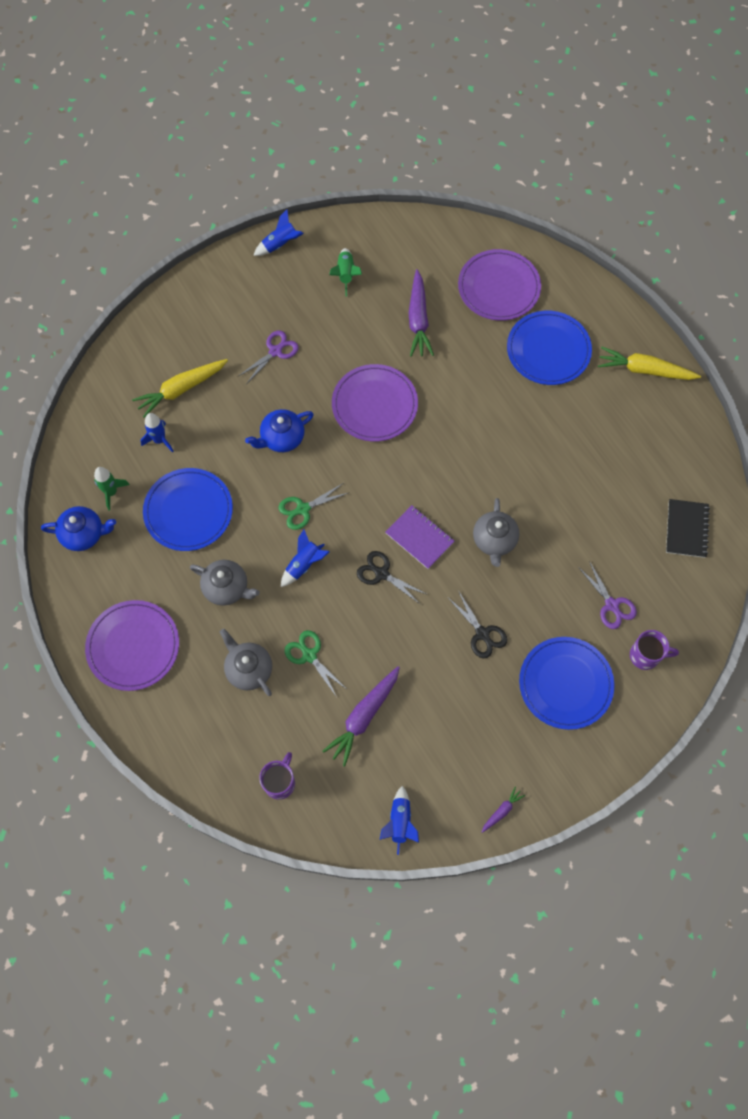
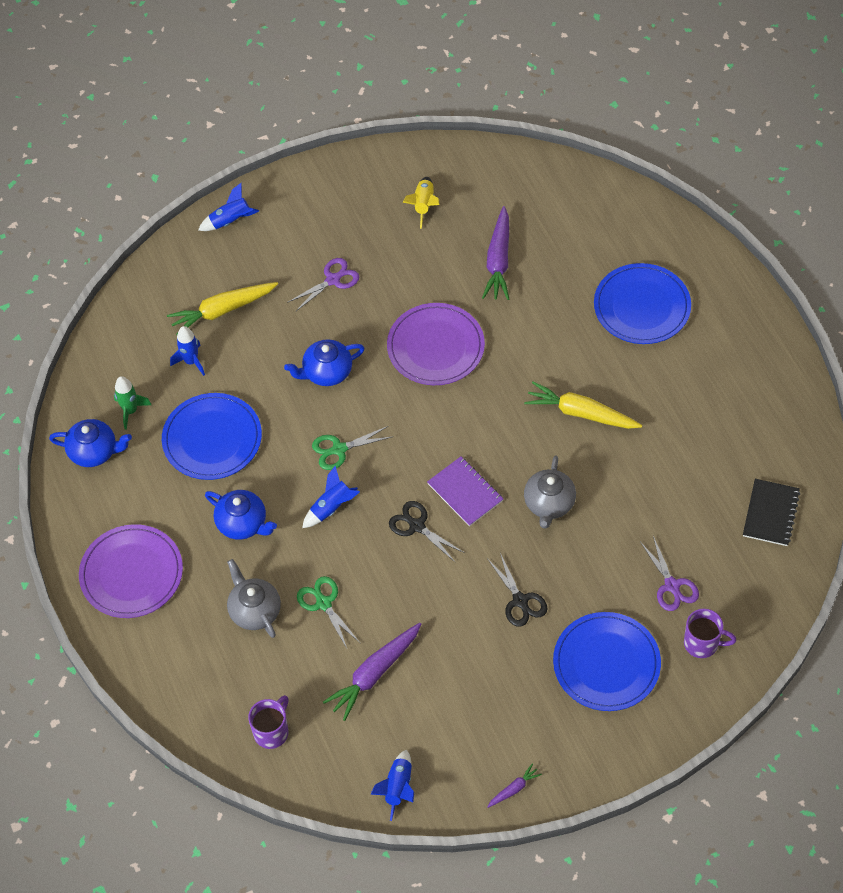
camera: 10 degrees right, 10 degrees down
(227, 588) = (243, 523): grey teapot -> blue teapot
(280, 244) = (355, 167): blue rocket -> blue rocket (230, 221)
(345, 274) = (423, 205): green rocket -> yellow rocket
(499, 287) = (595, 234): purple plate -> none
(644, 370) = (749, 338): yellow carrot -> yellow carrot (581, 413)

